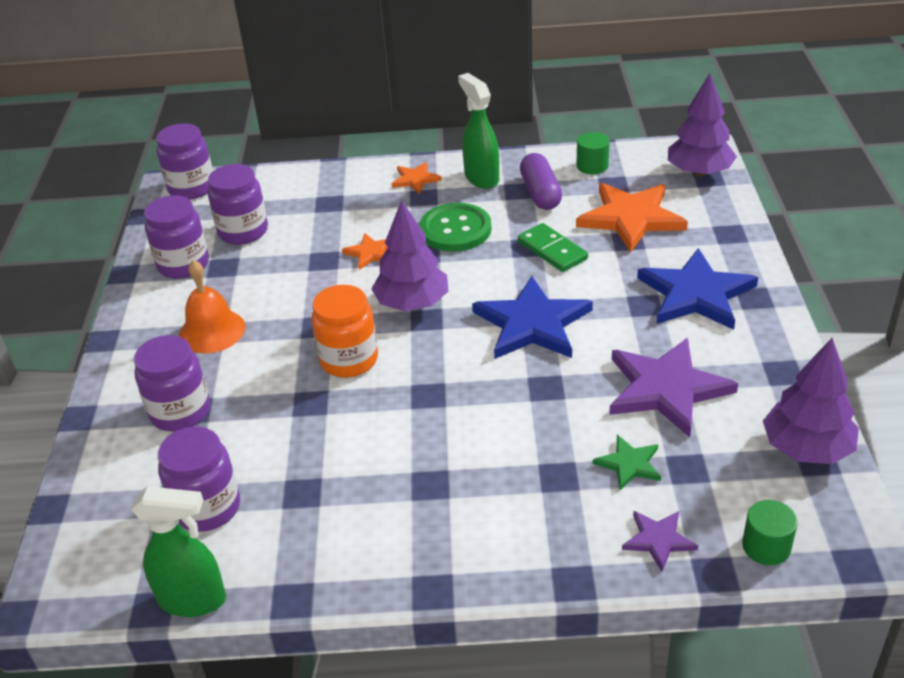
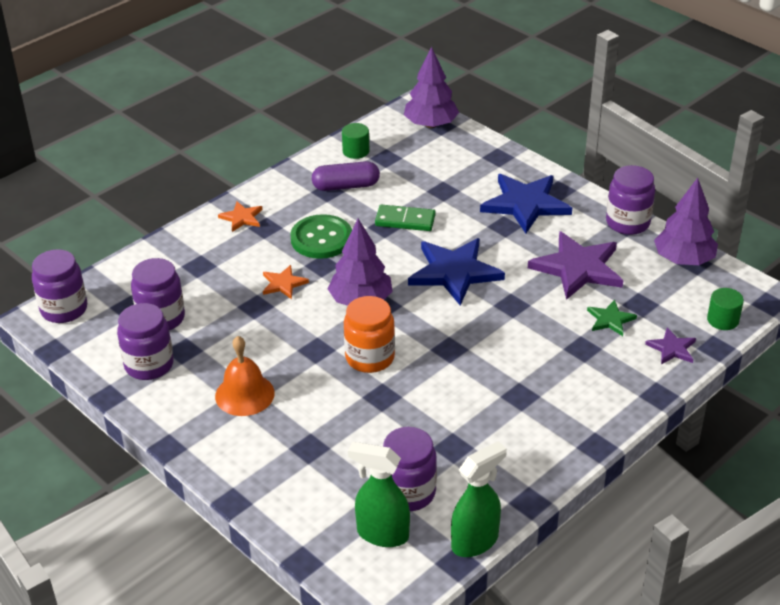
camera: 45 degrees left, 0 degrees up
(180, 412) = (303, 454): purple jar -> purple jar (627, 223)
(481, 178) = (289, 194): green spray bottle -> green spray bottle (382, 534)
(540, 193) = (346, 186): purple capsule -> purple capsule turned 45 degrees counterclockwise
(631, 218) = (427, 175): orange star -> none

